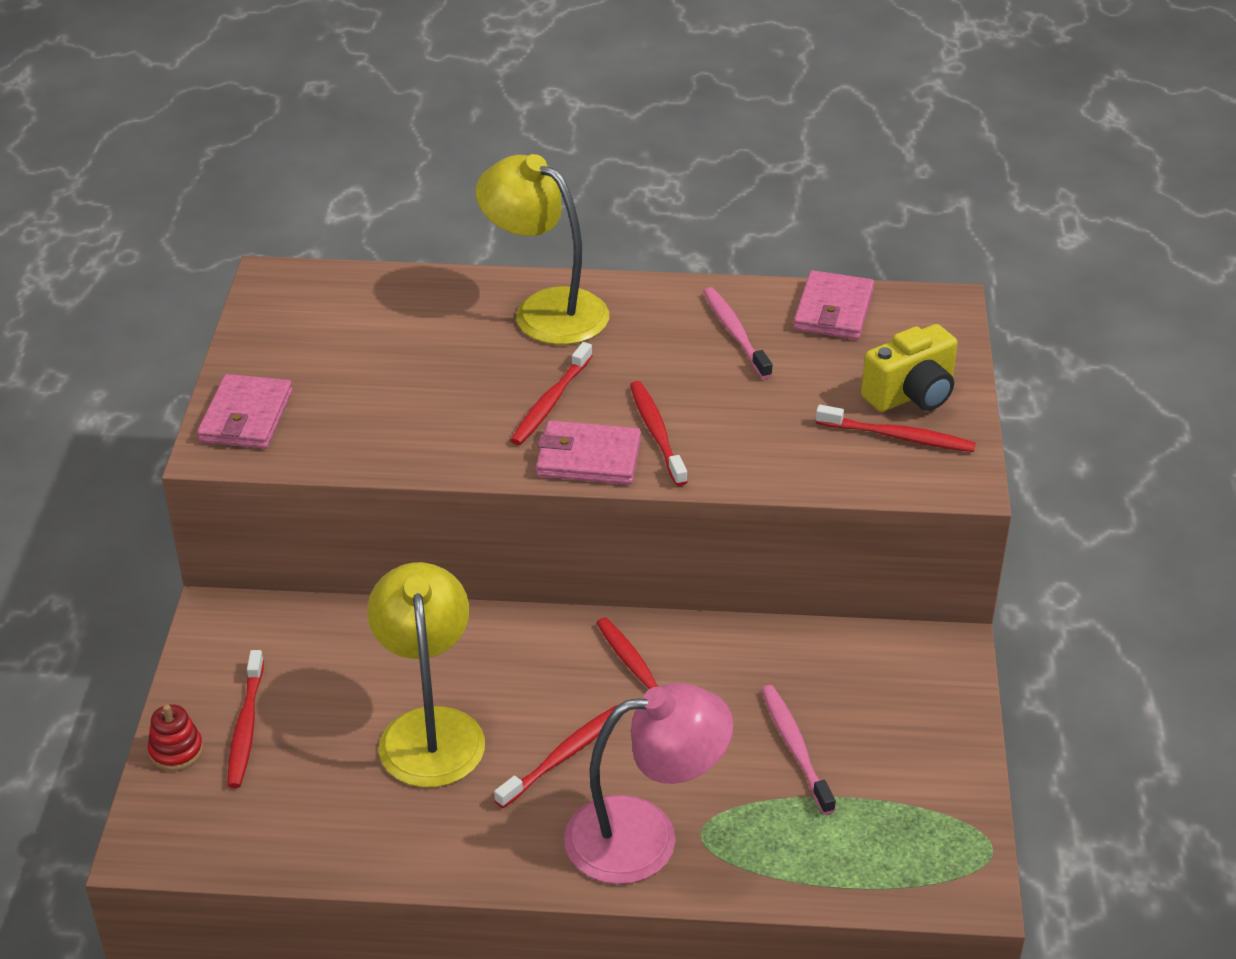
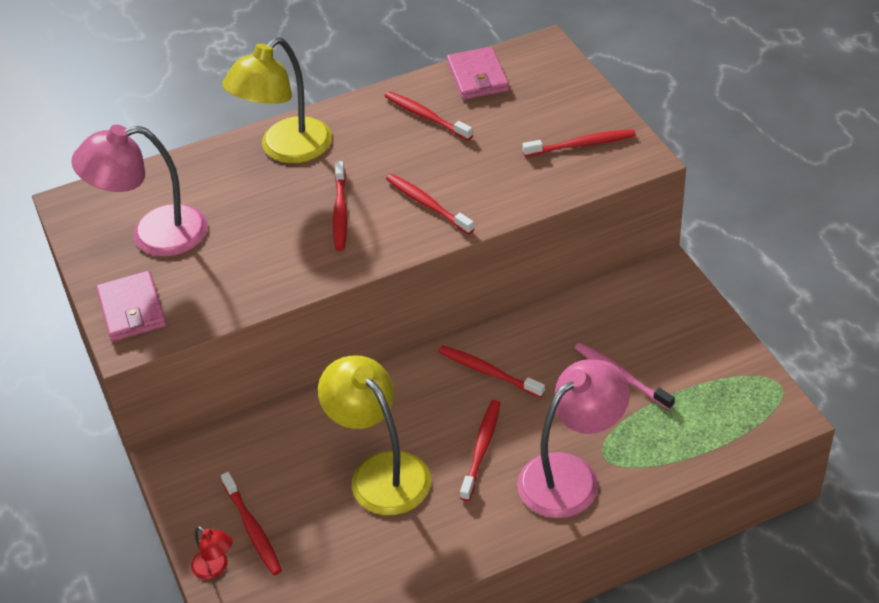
camera: 25 degrees left, 5 degrees up
(176, 750) = (215, 568): red stacking toy -> red lamp
(331, 346) = (153, 234): none -> pink lamp
(545, 309) = (286, 149): yellow lamp -> yellow lamp turned 60 degrees counterclockwise
(588, 458) = (396, 239): pink wallet -> none
(735, 332) = (425, 116): pink toothbrush -> red toothbrush
(911, 395) = (569, 114): yellow camera -> none

